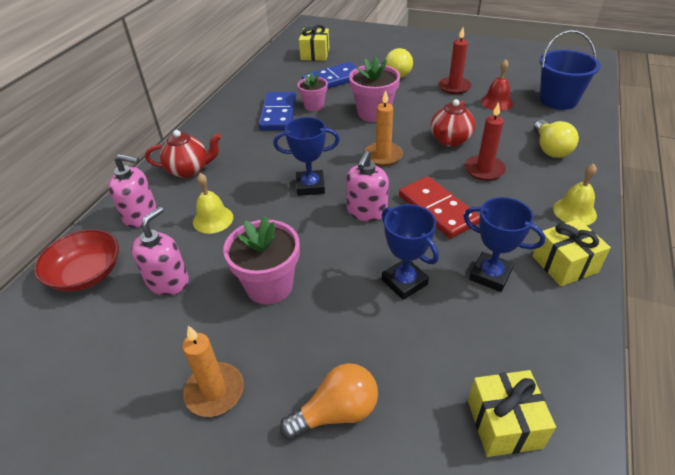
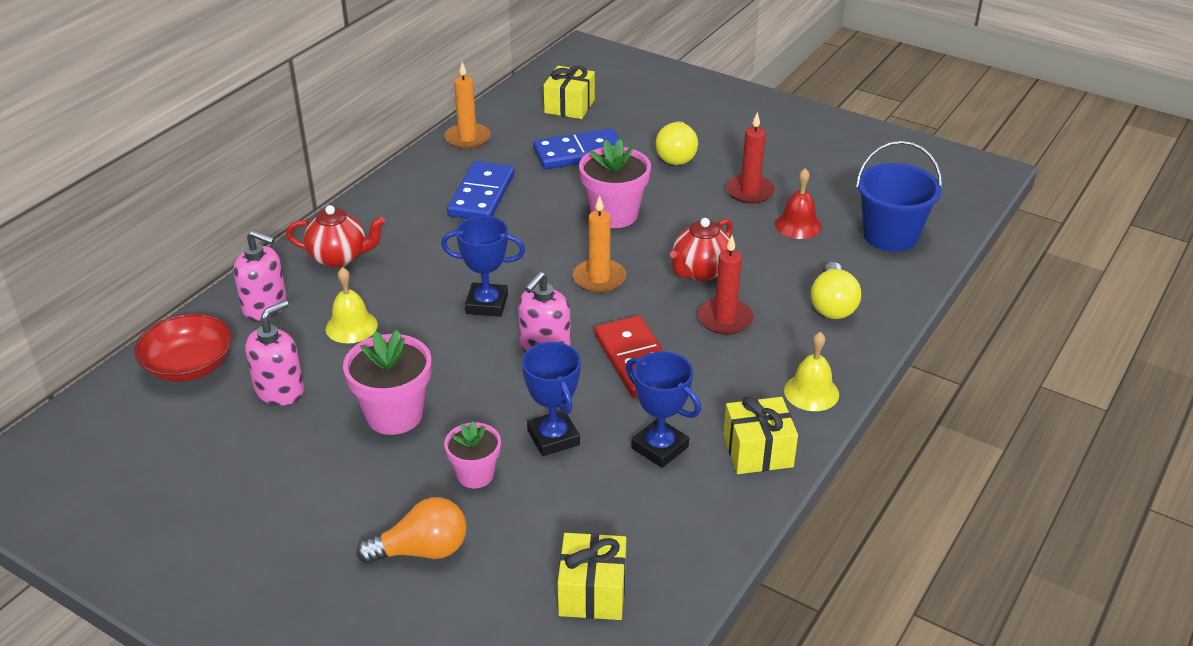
camera: 10 degrees right, 5 degrees down
(215, 391) = (302, 509): orange candle -> orange candle (467, 138)
(314, 106) = (535, 191): pink flower pot -> pink flower pot (475, 475)

